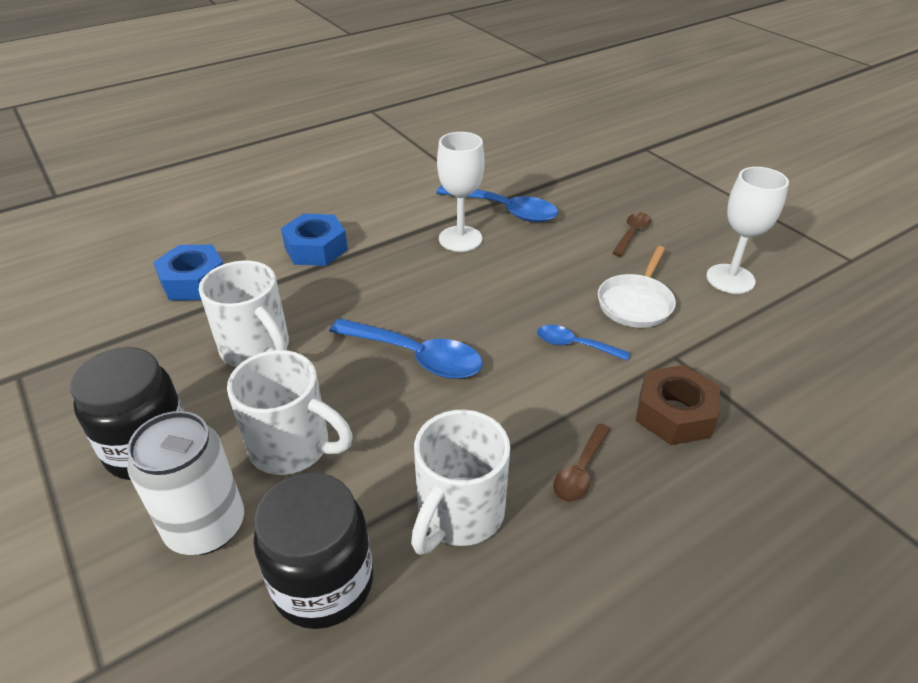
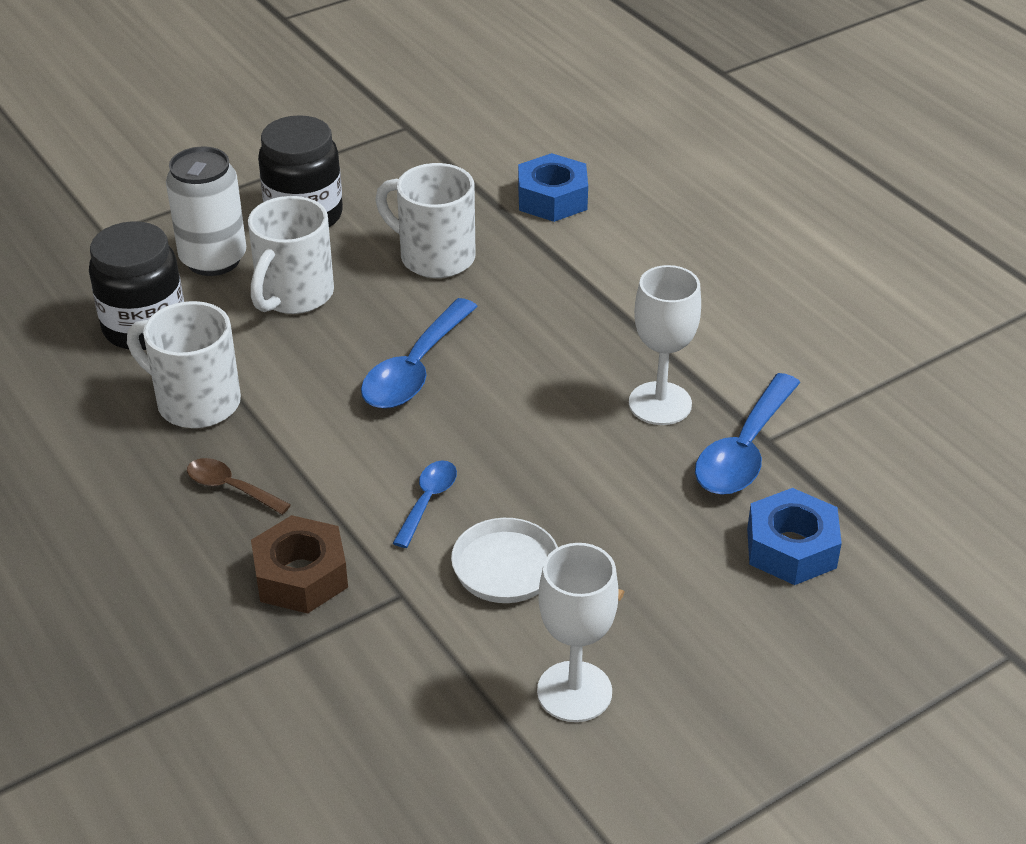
camera: 90 degrees right, 0 degrees up
(257, 349) = (434, 257): white mug -> white mug turned 75 degrees clockwise
(316, 248) = (625, 278): blue nut -> blue nut (791, 548)
(632, 234) = (693, 591): brown spoon -> none

